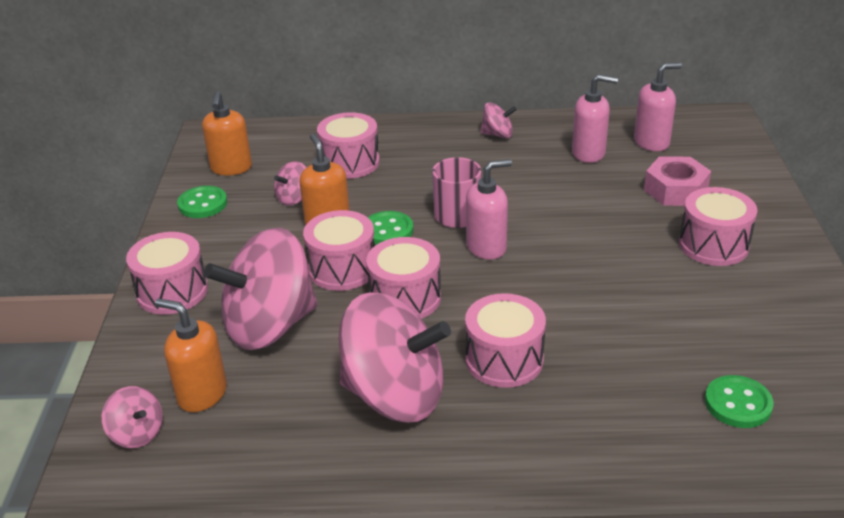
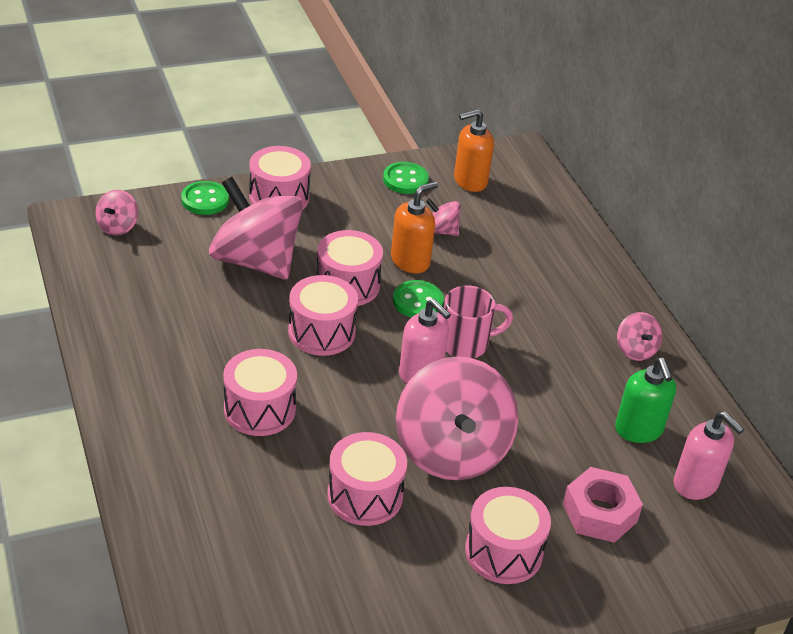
camera: 65 degrees right, 5 degrees up
(202, 394) = (166, 246): orange soap dispenser -> none
(350, 163) = (519, 253): pink drum -> pink drum (365, 495)
(395, 395) = (195, 350): pink spinning top -> pink spinning top (451, 451)
(589, 153) = (638, 430): pink soap dispenser -> green soap dispenser
(738, 404) = (249, 579): green button -> green button (205, 200)

